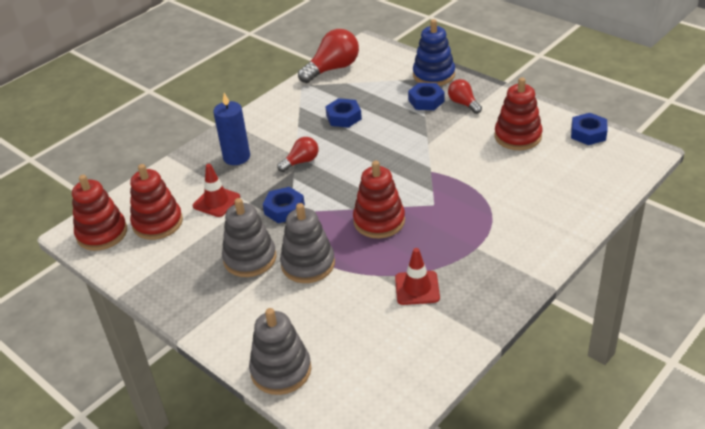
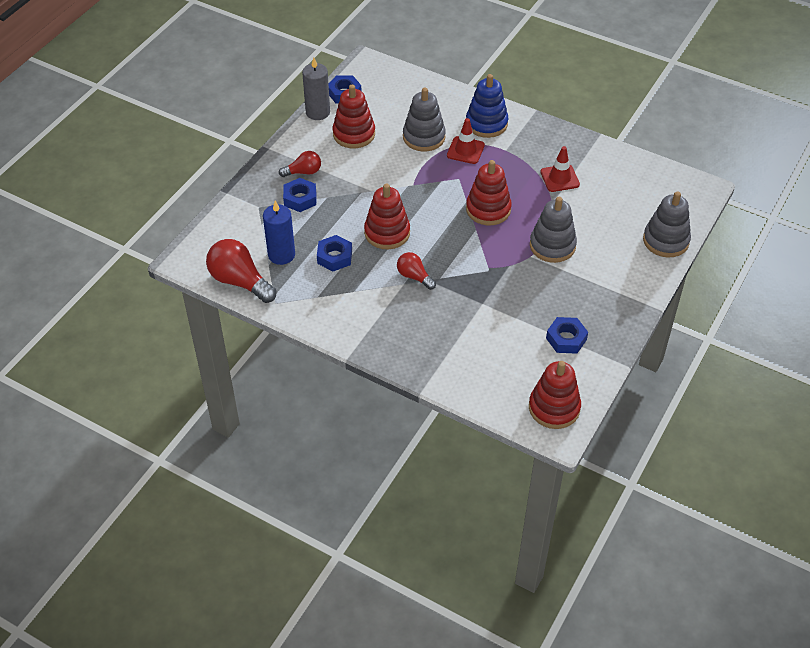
camera: 105 degrees left, 10 degrees up
(158, 223) = (528, 366): red stacking toy -> red stacking toy (387, 233)
(216, 201) = (487, 328): red traffic cone -> red traffic cone (465, 150)
(236, 157) = (414, 330): blue candle -> blue candle (281, 255)
(250, 258) = (556, 285): grey stacking toy -> grey stacking toy (424, 137)
(284, 209) = (487, 275): blue nut -> blue nut (566, 339)
(434, 75) = (251, 198): blue stacking toy -> blue stacking toy (486, 123)
(463, 104) = (303, 172): red light bulb -> red light bulb turned 150 degrees counterclockwise
(555, 115) = (318, 112): none -> grey candle

